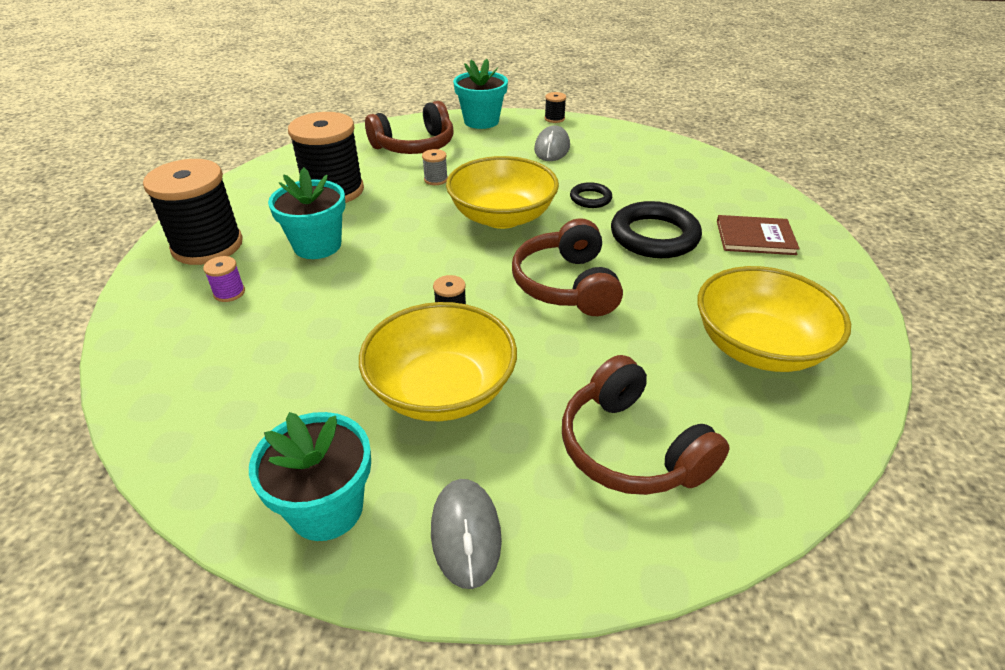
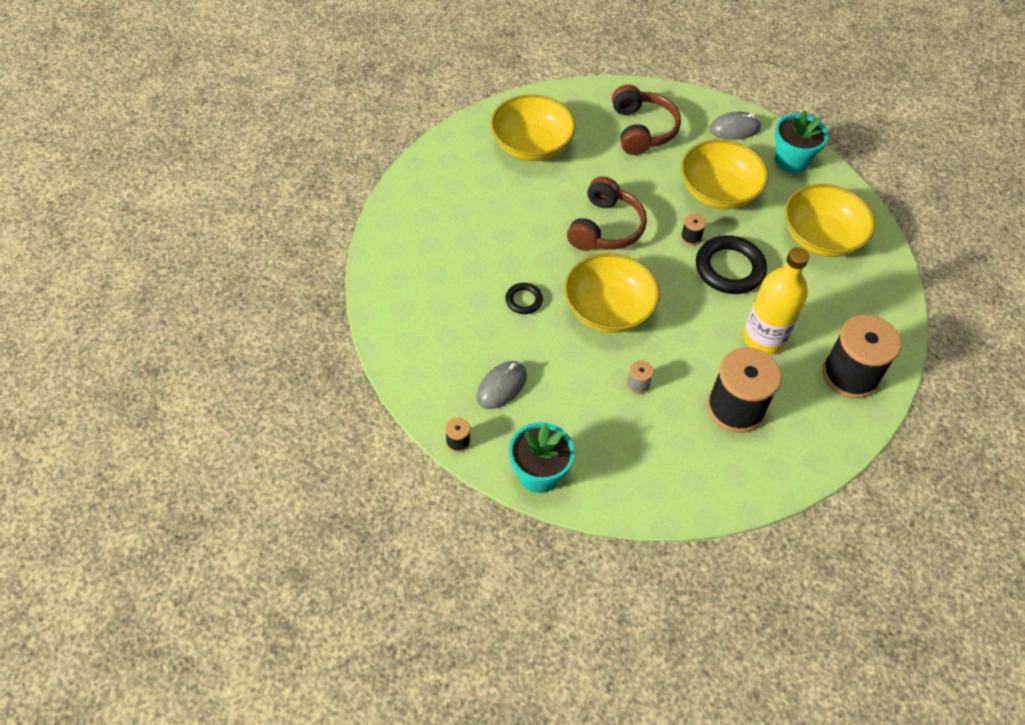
camera: 155 degrees left, 15 degrees up
(229, 293) = (833, 315): purple spool -> none
(252, 382) = (821, 237): none -> yellow bowl
(317, 245) = (763, 338): turquoise flower pot -> yellow bottle
(415, 146) = (633, 454): brown headphones -> none
(466, 534) = (735, 129): grey mouse -> grey mouse turned 60 degrees clockwise
(654, 236) = (511, 242): black ring -> black ring (729, 268)
(755, 237) = (443, 211): brown book -> none

